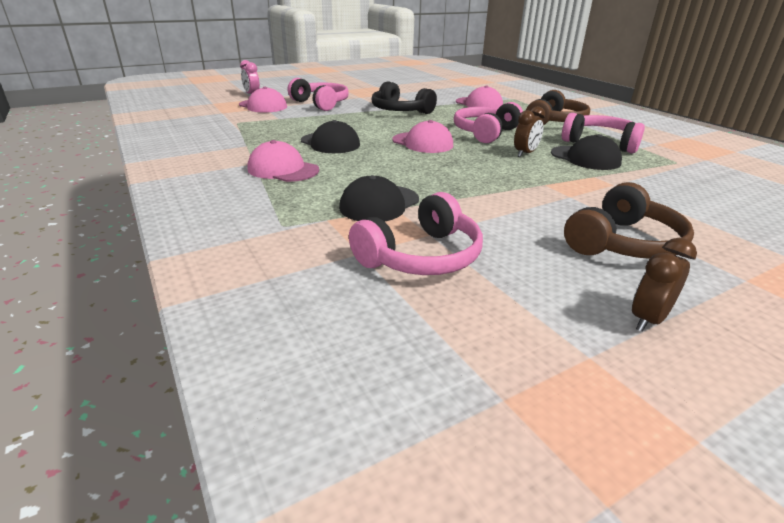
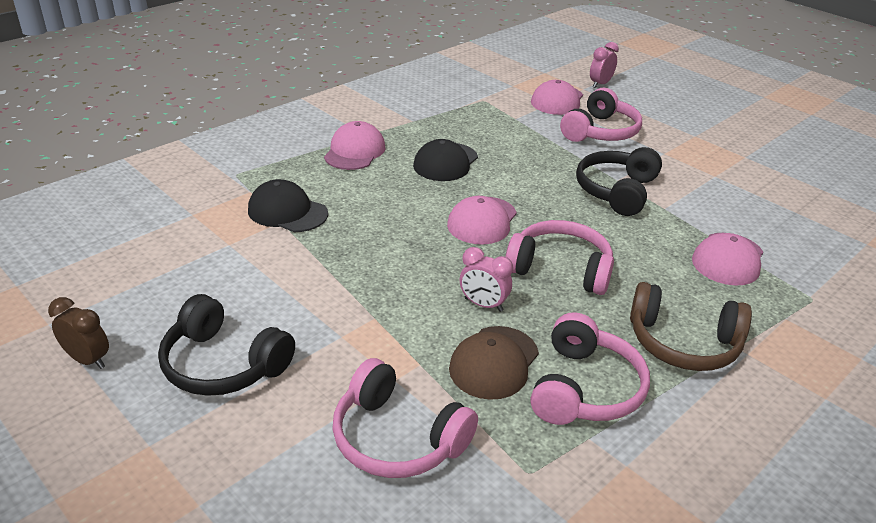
camera: 75 degrees right, 5 degrees up
(421, 256) = (188, 243): pink headphones -> pink headphones (397, 438)
(525, 154) = (483, 305): brown clock -> pink clock
(585, 158) = (494, 362): black cap -> brown cap
(623, 243) = (223, 364): brown headphones -> black headphones

